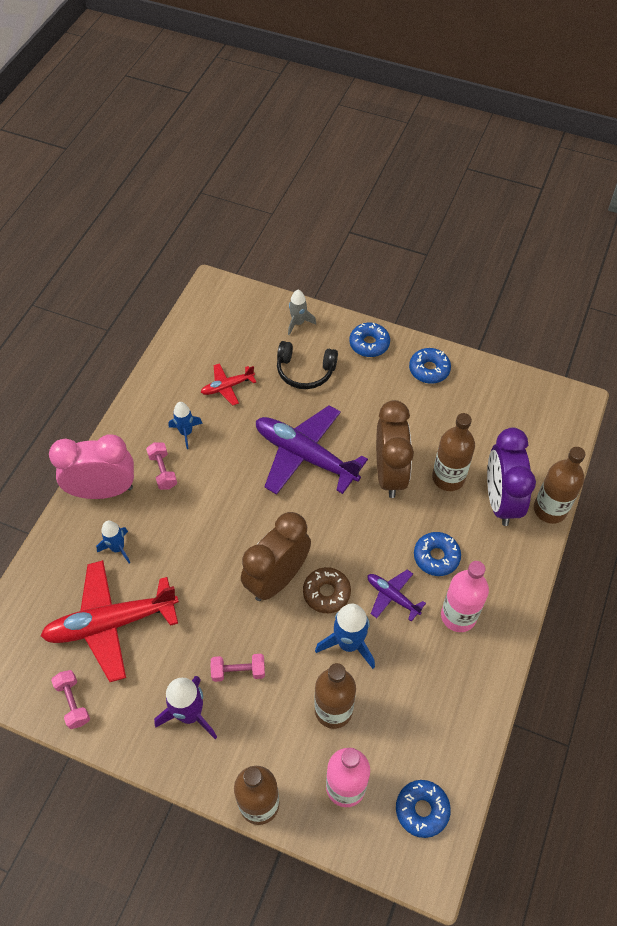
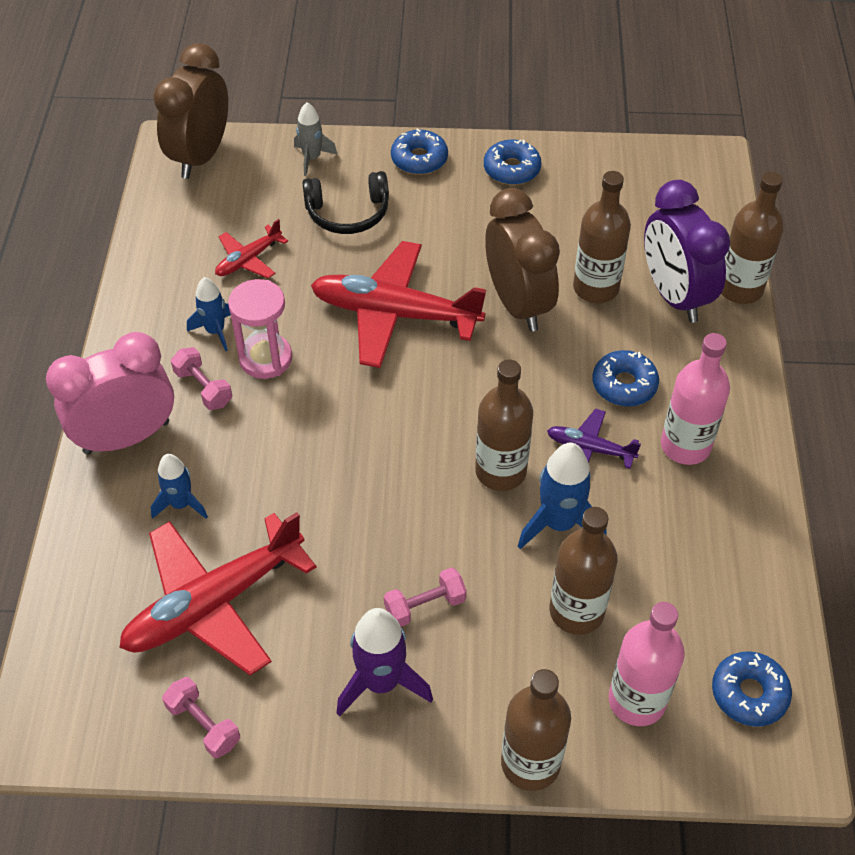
camera: 20 degrees left, 5 degrees down
(209, 462) = (265, 358): none -> pink hourglass
(277, 579) = (426, 474): brown clock -> brown clock (201, 156)
(305, 455) = (394, 314): purple plane -> red plane
(326, 593) = (500, 471): brown donut -> brown bottle

